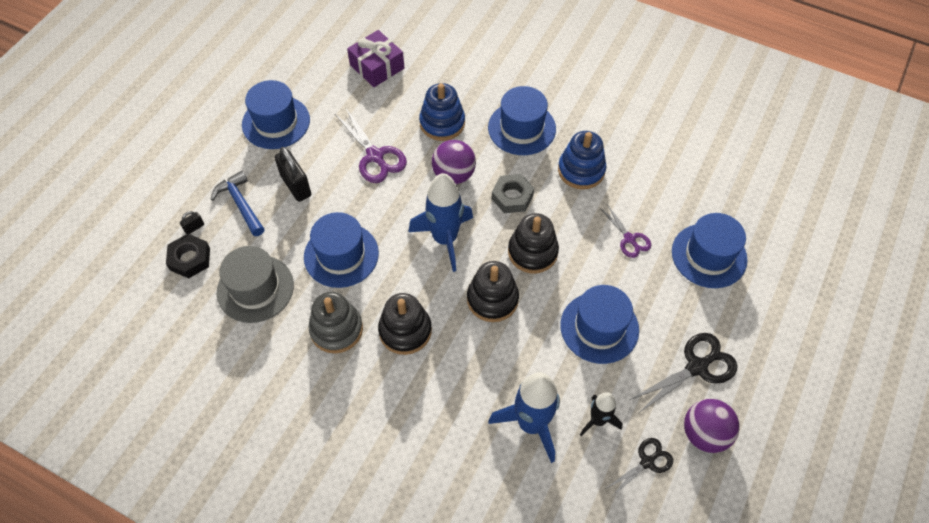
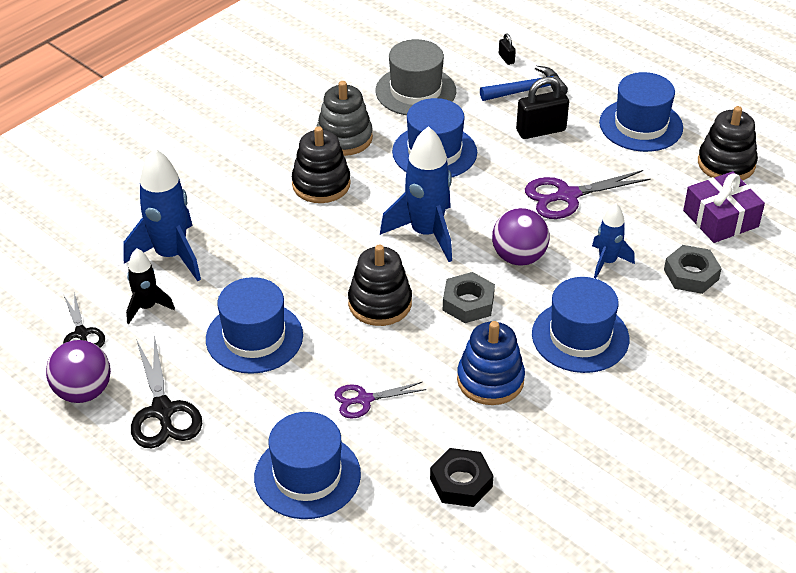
camera: 105 degrees right, 15 degrees down
(190, 259) = (468, 54): black nut -> black nut (461, 482)
(440, 77) = (691, 274): none -> grey nut
(442, 123) = (607, 262): blue stacking toy -> blue rocket
(492, 299) = (330, 256): black stacking toy -> black stacking toy (726, 164)

